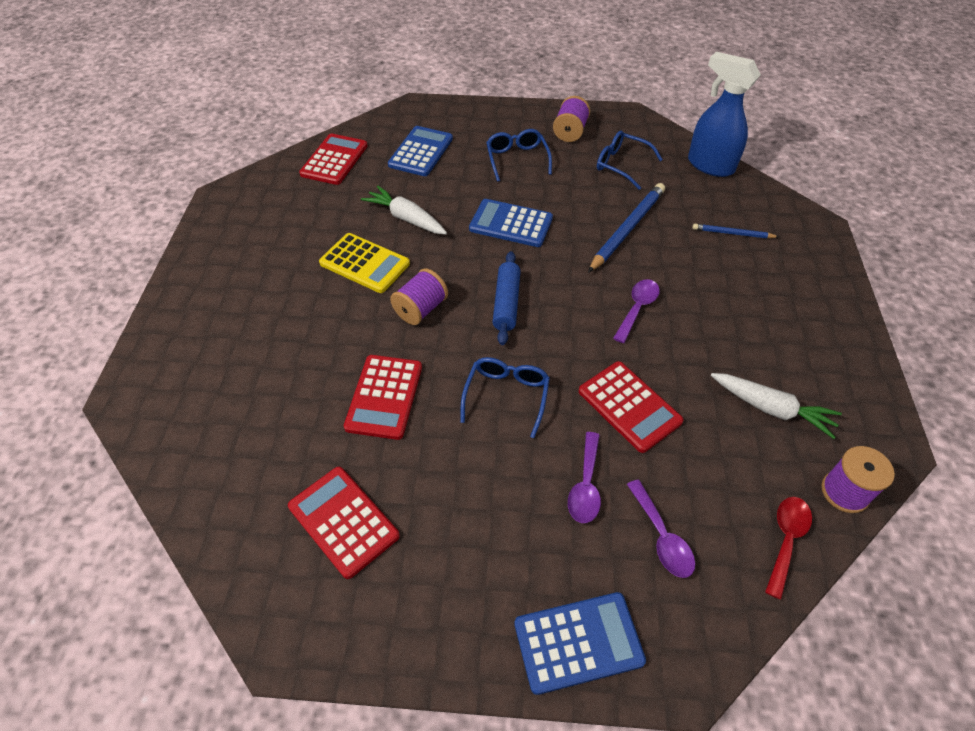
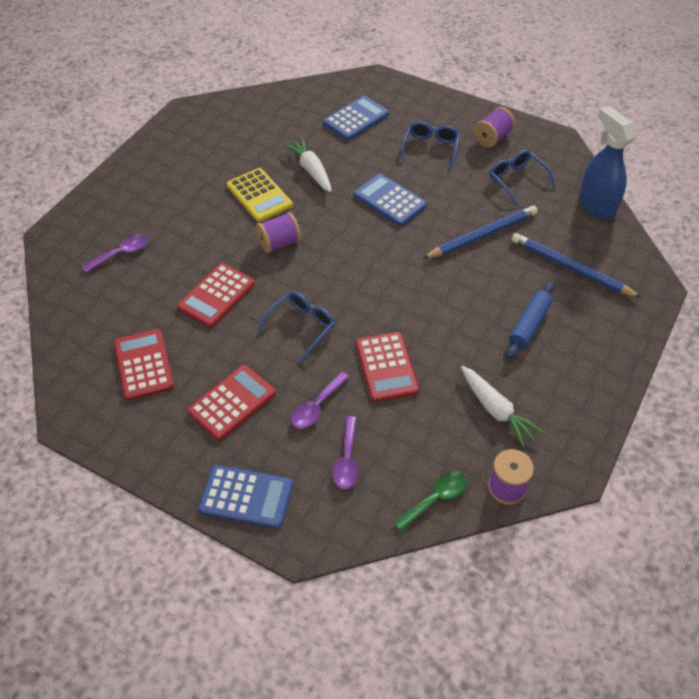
camera: 25 degrees right, 0 degrees up
(334, 160) = (284, 106): red calculator -> red calculator (232, 402)
(506, 303) = (345, 260): blue rolling pin -> blue rolling pin (529, 325)
(637, 308) = (444, 300): purple spoon -> purple spoon (121, 253)
(732, 233) = (571, 268): blue pencil -> blue pencil, size x1.82
(786, 540) = (435, 499): red spoon -> green spoon

